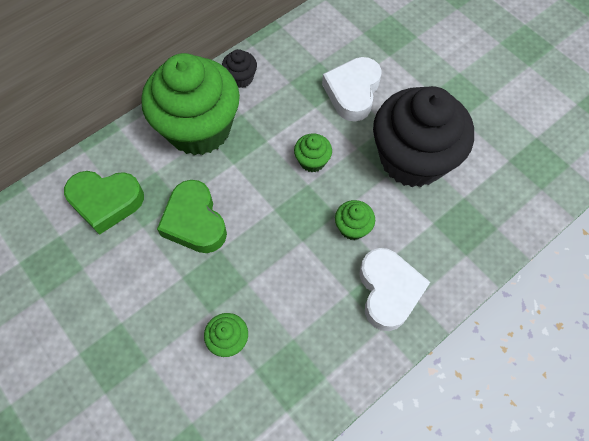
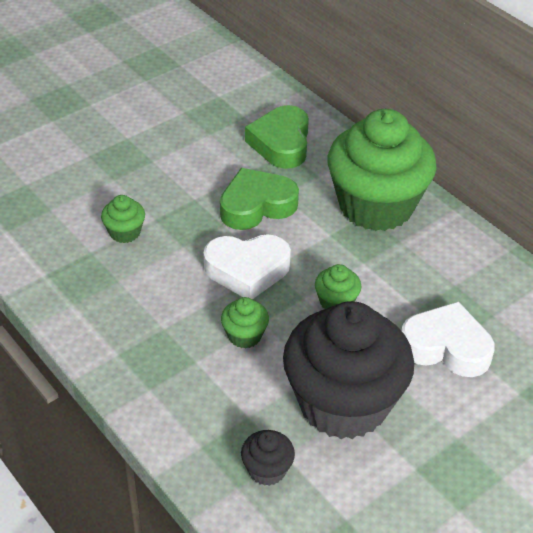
camera: 90 degrees right, 20 degrees down
(241, 78) = (454, 239): black cupcake -> black cupcake (267, 470)
(388, 291) = (161, 363): white heart -> white heart (247, 270)

